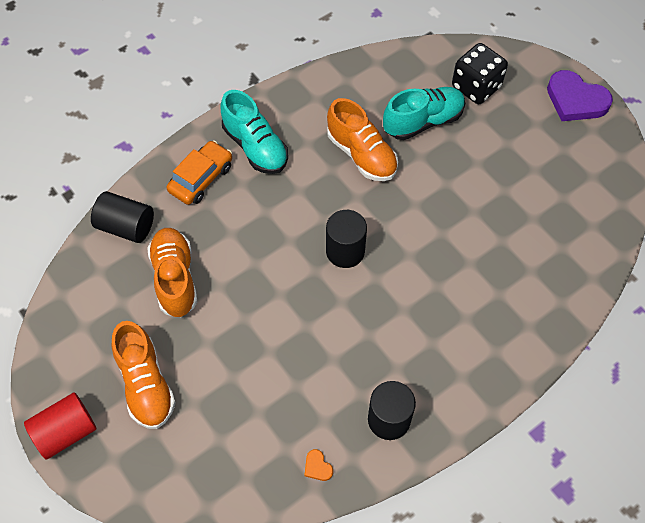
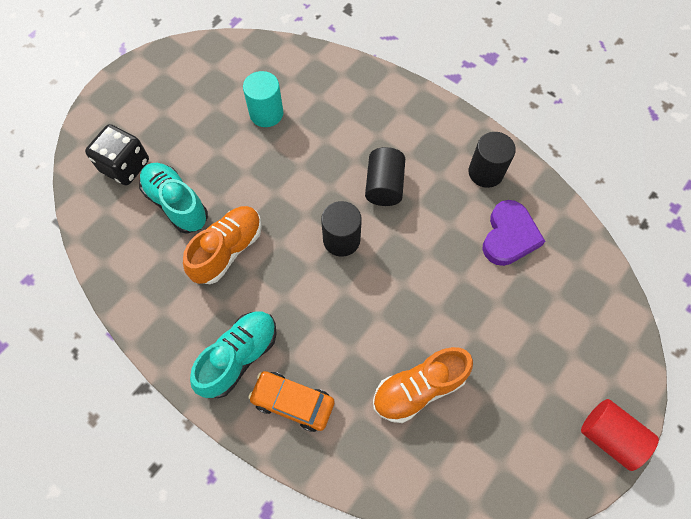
camera: 105 degrees left, 5 degrees up
(126, 226) = (374, 465): black cylinder -> black cylinder (384, 186)
(146, 384) = (535, 377): orange shoe -> none
(317, 467) = (545, 214): orange heart -> none
(517, 214) = (266, 113): none -> turquoise cylinder
(575, 100) = (130, 86): purple heart -> purple heart (509, 236)

